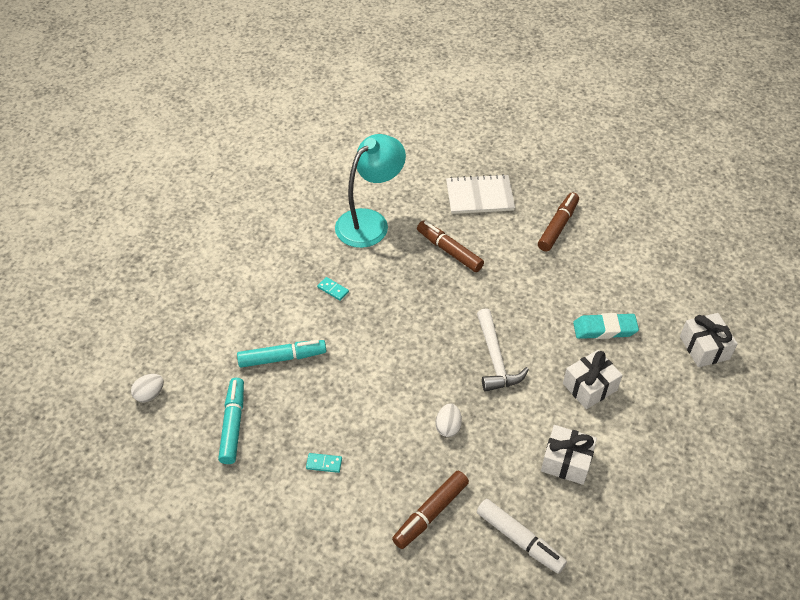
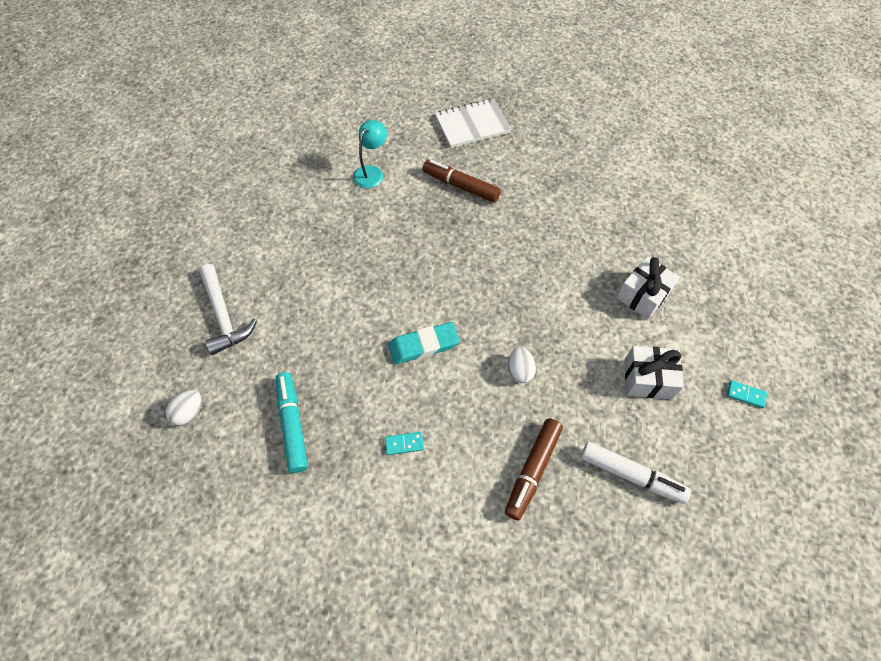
camera: 15 degrees left, 10 degrees up
(282, 358) = (324, 337): turquoise marker -> none
(333, 289) = (355, 251): turquoise domino -> turquoise domino (745, 395)
(370, 222) = (372, 172): turquoise lamp -> turquoise lamp, size x0.54
(495, 359) = (543, 287): white hammer -> white hammer (224, 316)
(558, 226) = (557, 140): brown marker -> none
(604, 329) = (636, 233): turquoise eraser -> turquoise eraser (423, 345)
(704, 348) = (734, 231): white gift -> none

